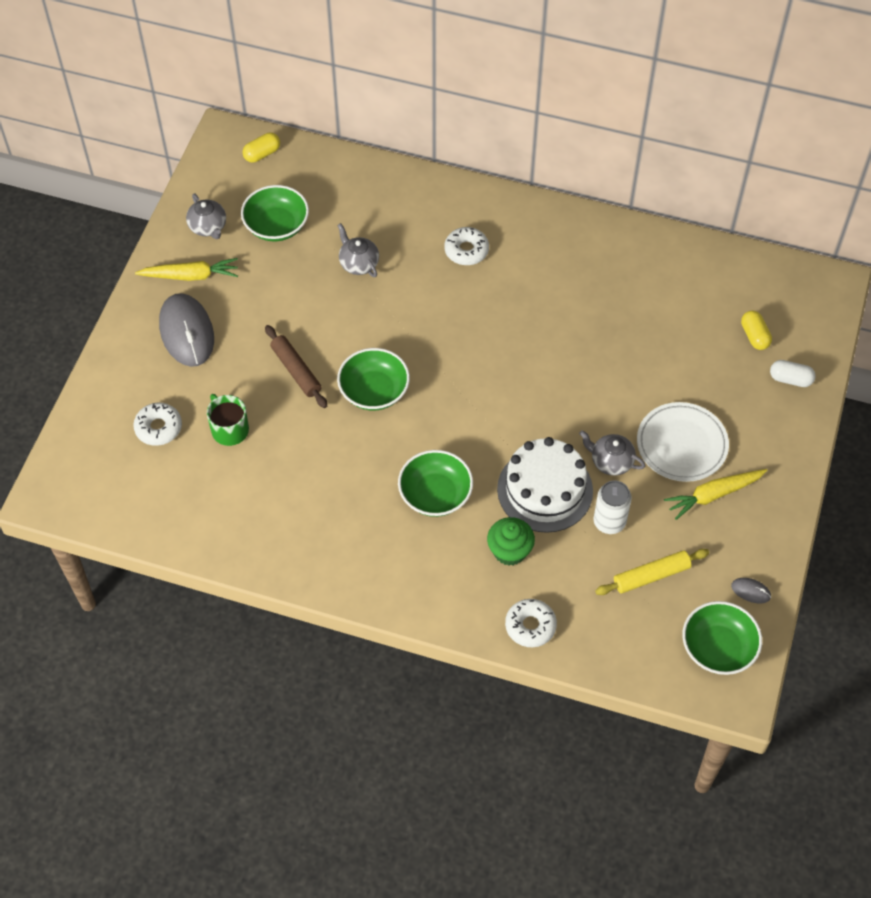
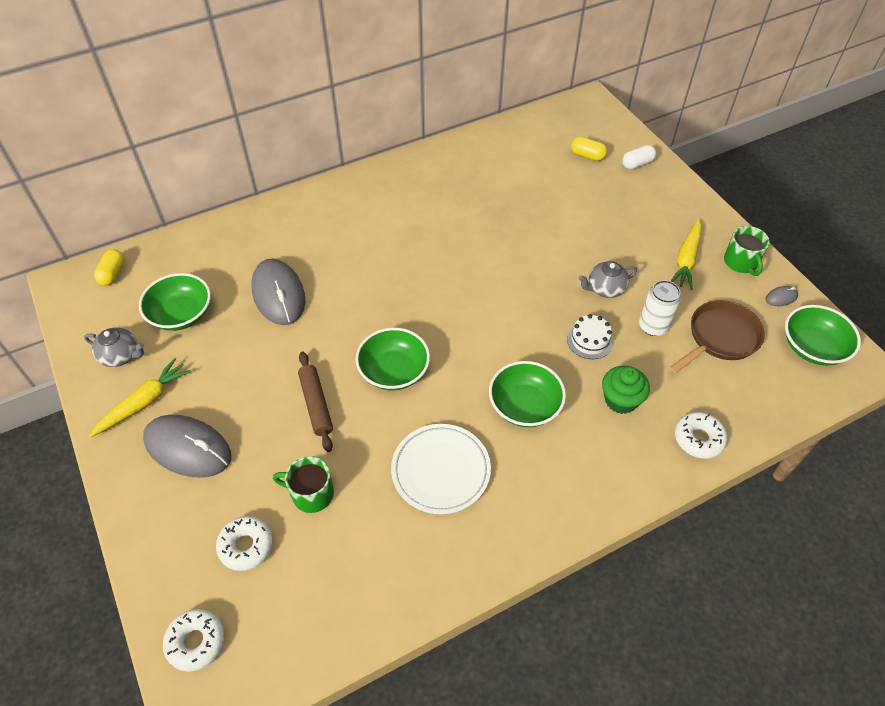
camera: 45 degrees left, 5 degrees down
(296, 370) = (316, 404): brown rolling pin -> brown rolling pin turned 60 degrees clockwise
(358, 263) = (279, 294): grey teapot -> grey mouse
(466, 250) = (349, 232): white donut -> white donut (196, 642)
(545, 490) = (590, 340): white cake -> white cake, size x0.51
(651, 576) = (720, 338): yellow rolling pin -> brown pan
(681, 444) = (630, 245): white plate -> white plate (441, 470)
(758, 536) = (741, 262): none -> green mug

